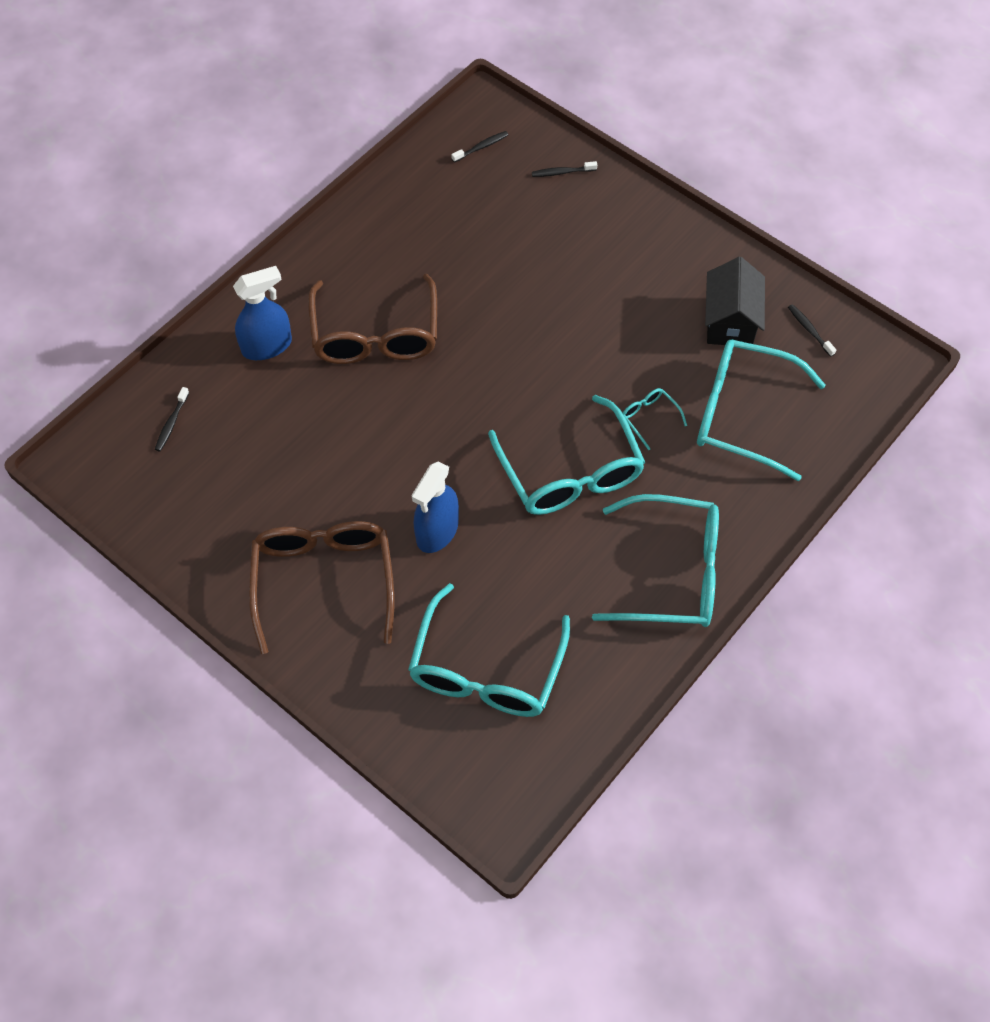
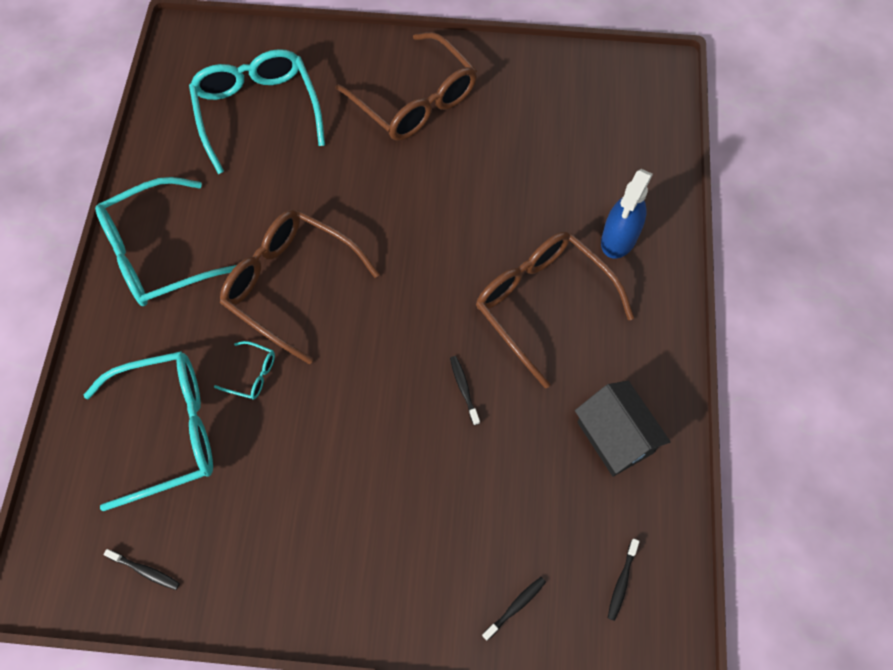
camera: 145 degrees right, 5 degrees up
(171, 423) = (626, 137): black toothbrush -> black toothbrush (464, 389)
(437, 531) = (362, 179): blue spray bottle -> none
(570, 473) = (290, 285): turquoise glasses -> brown glasses
(730, 321) = (231, 528): black house -> black house (615, 437)

